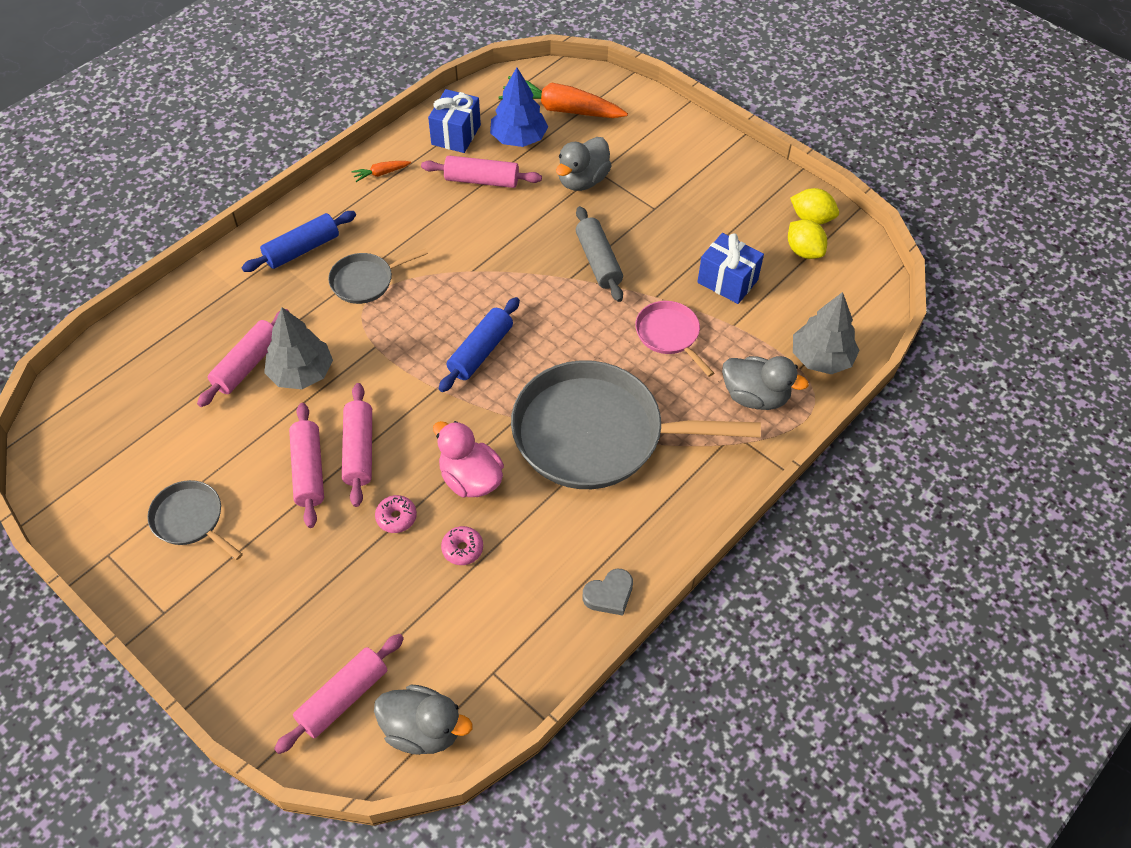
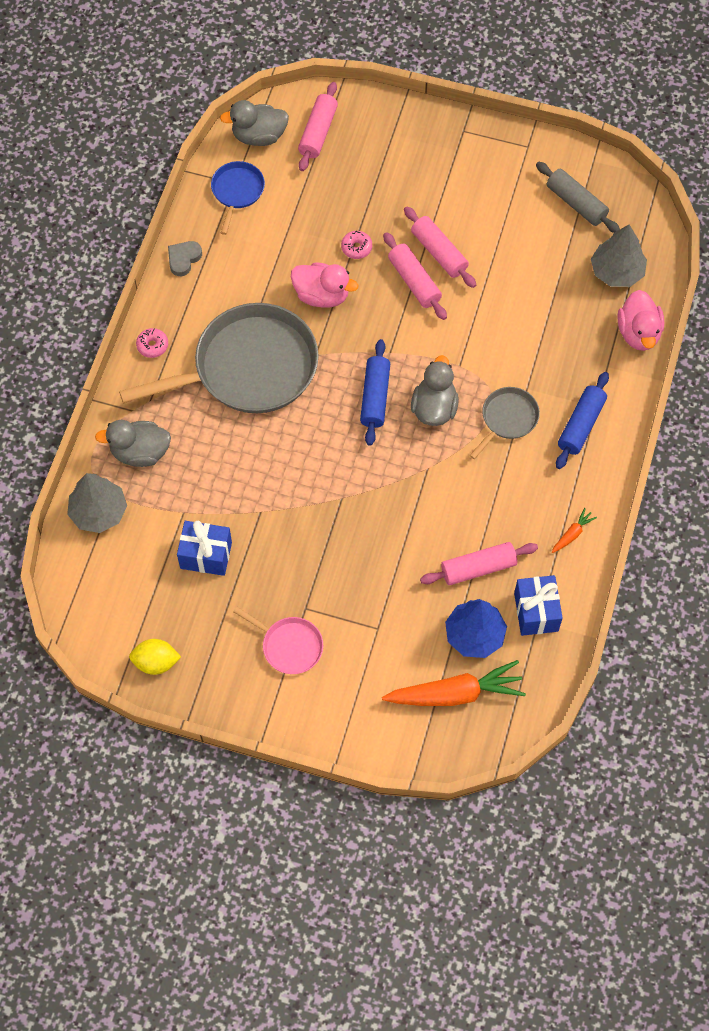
camera: 155 degrees right, 10 degrees up
(177, 304) = (638, 333): none -> pink duck
(190, 519) = (493, 188): grey pan -> none
(247, 365) = (543, 309): pink rolling pin -> none
(301, 373) = (499, 320): grey tree -> grey tree (616, 272)
(462, 549) = (298, 246): pink donut -> pink donut (152, 345)
(496, 658) = (237, 191): none -> blue pan
(582, 180) = (387, 611): grey duck -> grey duck (434, 408)
(598, 261) = (326, 526): grey rolling pin -> grey rolling pin (576, 203)
(669, 335) = (232, 479): pink pan -> pink pan (289, 646)
(804, 251) = (150, 619): yellow lemon -> none

